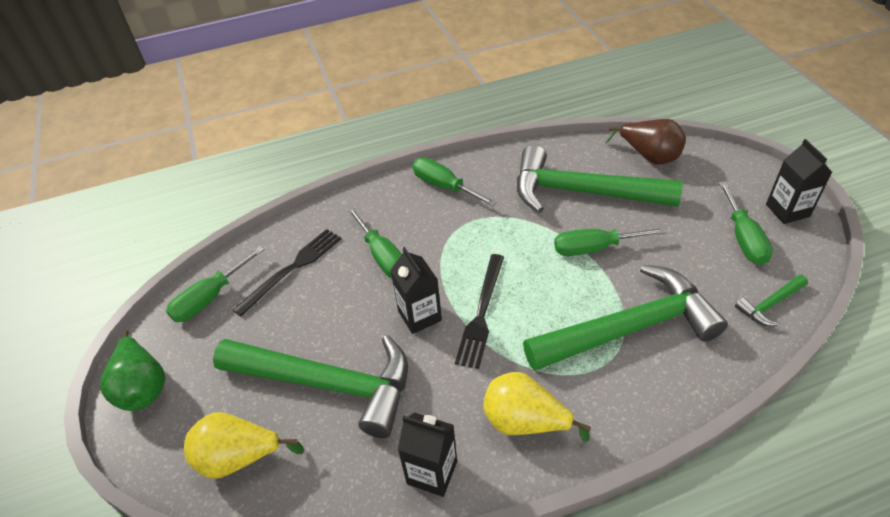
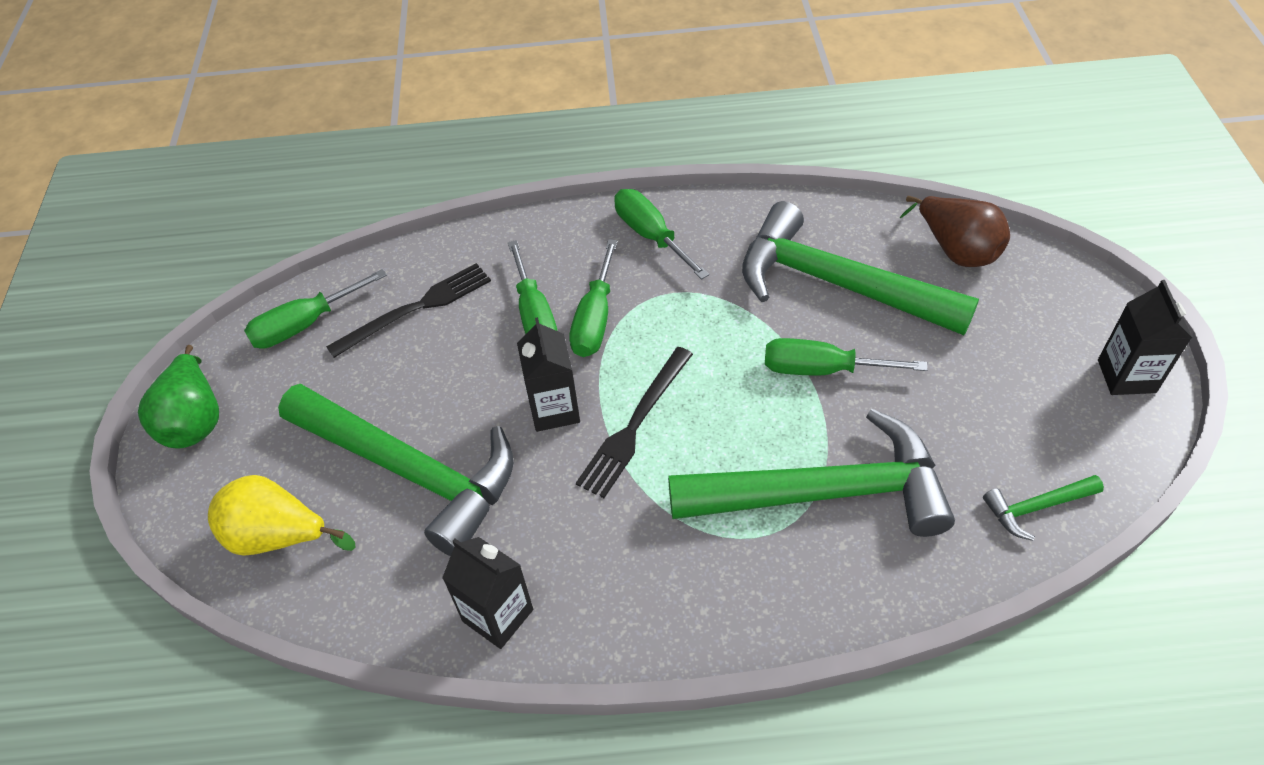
camera: 15 degrees right, 5 degrees up
(525, 422) = (636, 582): yellow pear -> none
(743, 238) = (1041, 403): green screwdriver -> green screwdriver (595, 319)

